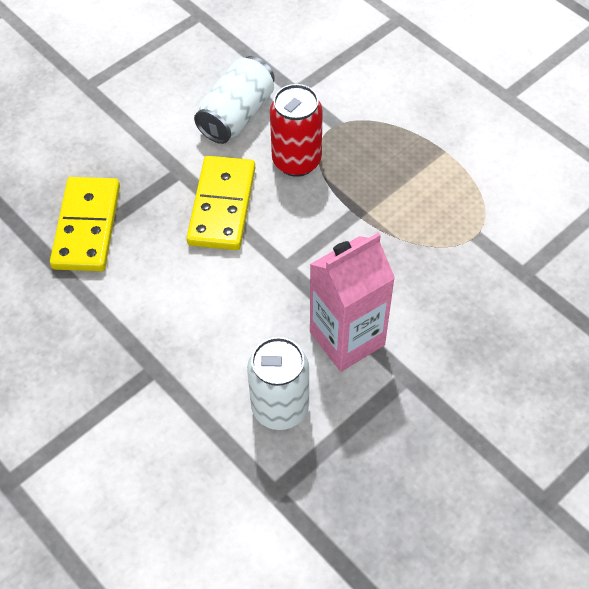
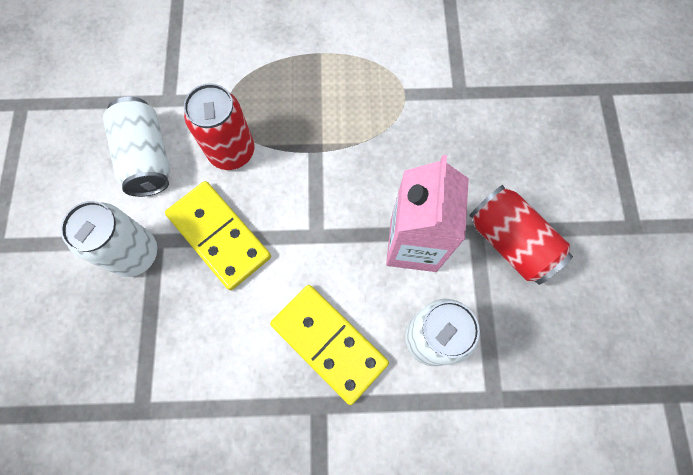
camera: 50 degrees left, 15 degrees up
(86, 227) = (136, 356): yellow domino -> yellow domino (329, 343)
(158, 167) = (135, 254): none -> white can
(424, 409) = (511, 242): none -> red can

